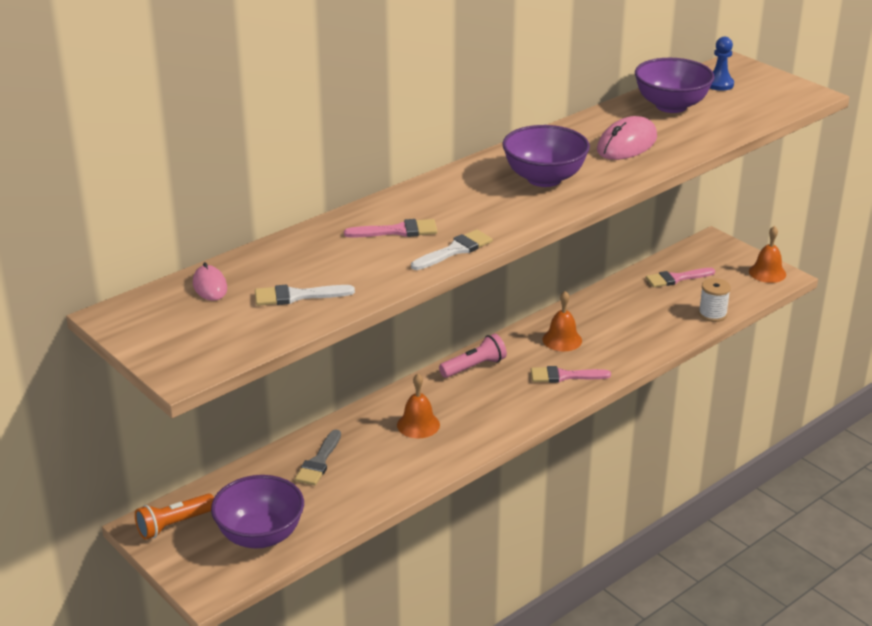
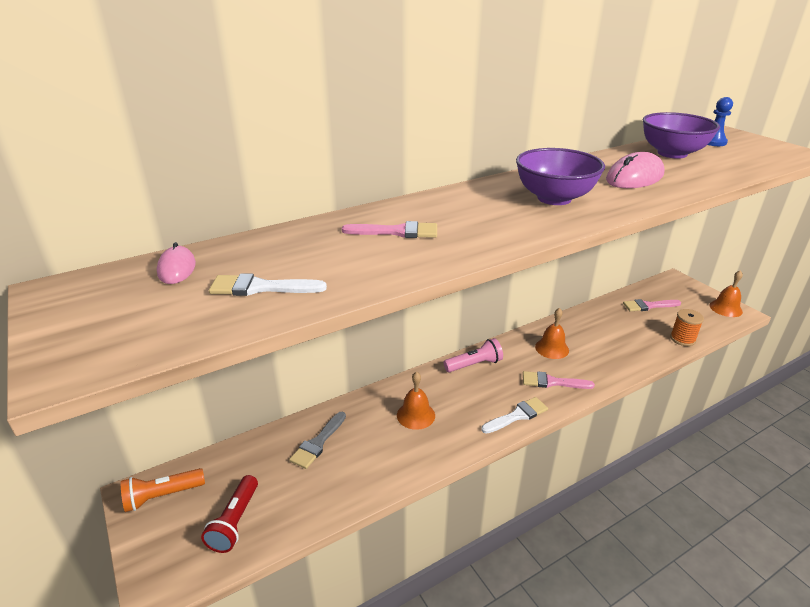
camera: 10 degrees right, 0 degrees up
(260, 535) = (235, 522): purple bowl -> red flashlight
(455, 250) = (451, 255): white brush -> white brush (517, 415)
(712, 314) = (682, 339): white spool -> orange spool

